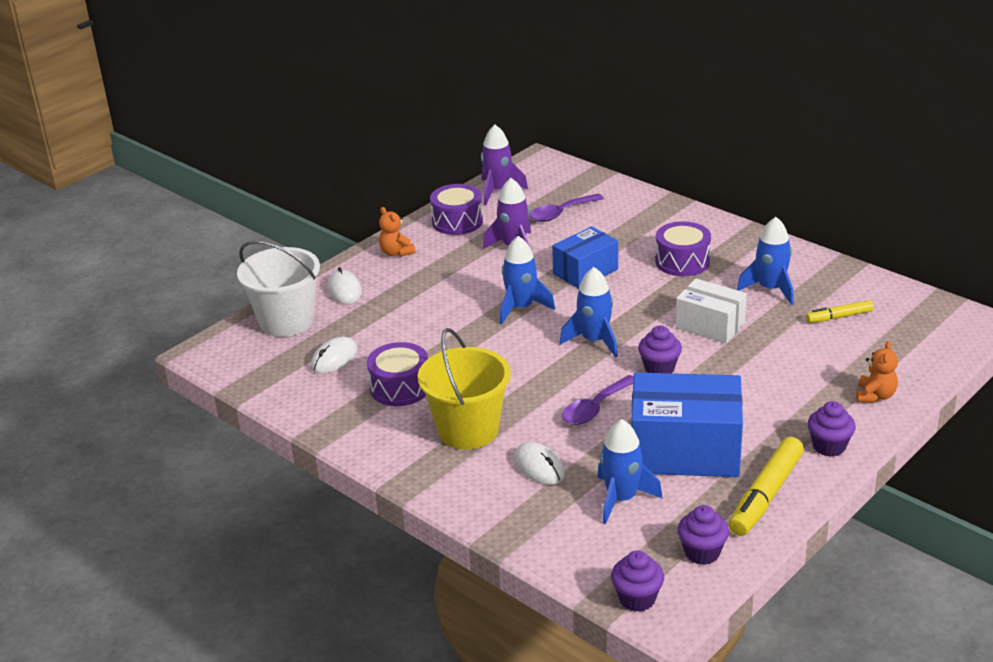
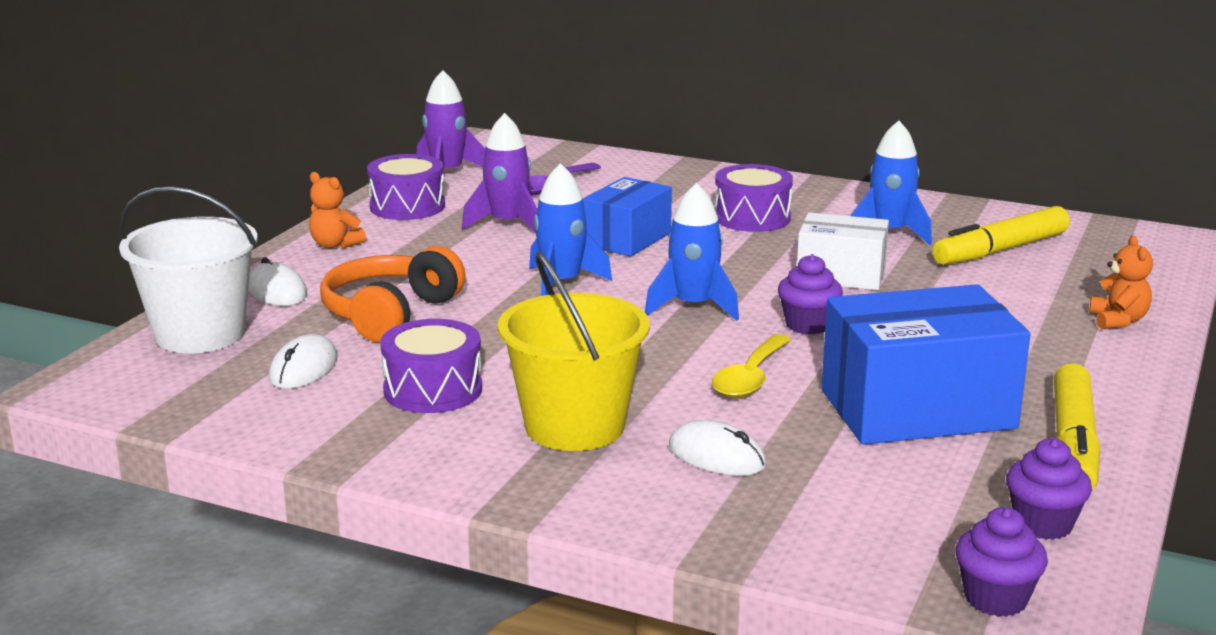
camera: 20 degrees left, 10 degrees down
(403, 320) = (390, 314): none -> orange headphones
(595, 408) = (750, 378): purple spoon -> yellow spoon
(621, 499) = (871, 477): blue rocket -> none
(829, 446) = (1108, 379): purple cupcake -> none
(839, 317) = (1000, 250): yellow marker -> yellow marker, size x1.75

